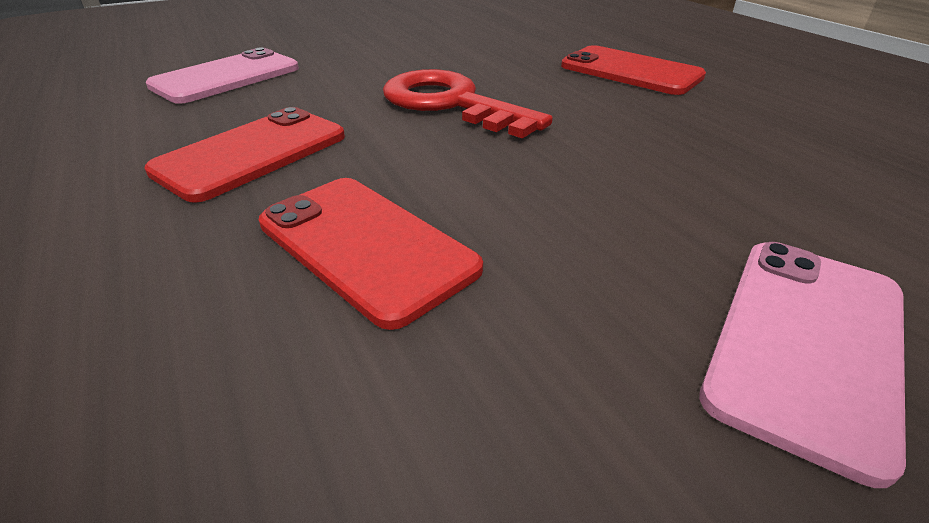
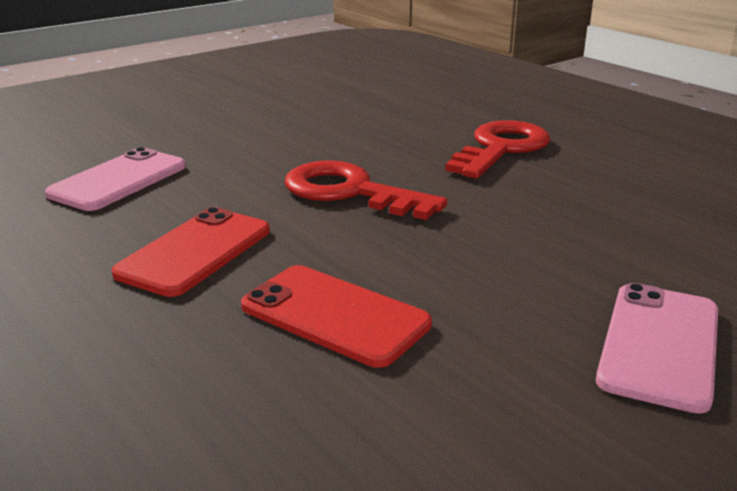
camera: 10 degrees left, 10 degrees down
(630, 71) = (501, 148): red phone -> red key

